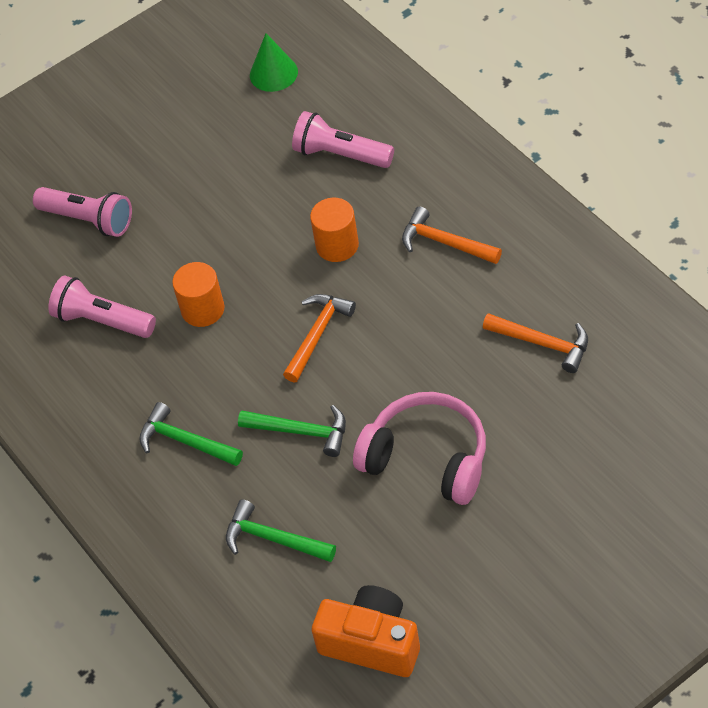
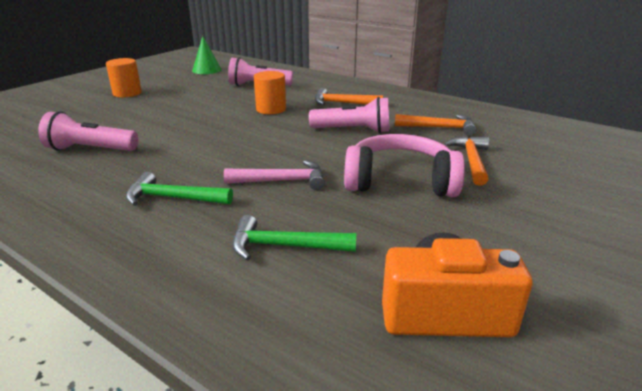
camera: 25 degrees left, 25 degrees down
(88, 220) = (82, 115): pink flashlight -> pink flashlight (353, 130)
(203, 309) = (177, 138): orange cylinder -> orange cylinder (127, 93)
(301, 432) = (282, 181): green hammer -> pink hammer
(317, 334) = (274, 139): orange hammer -> orange hammer (471, 160)

